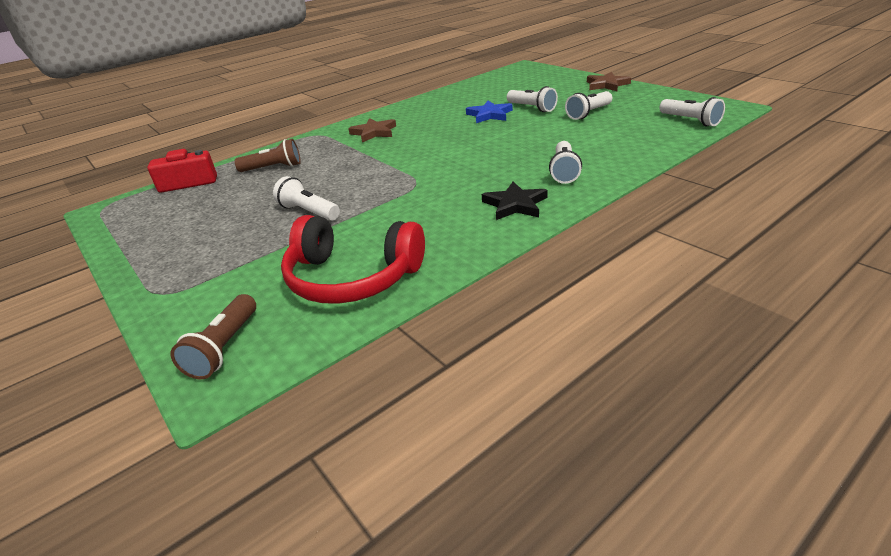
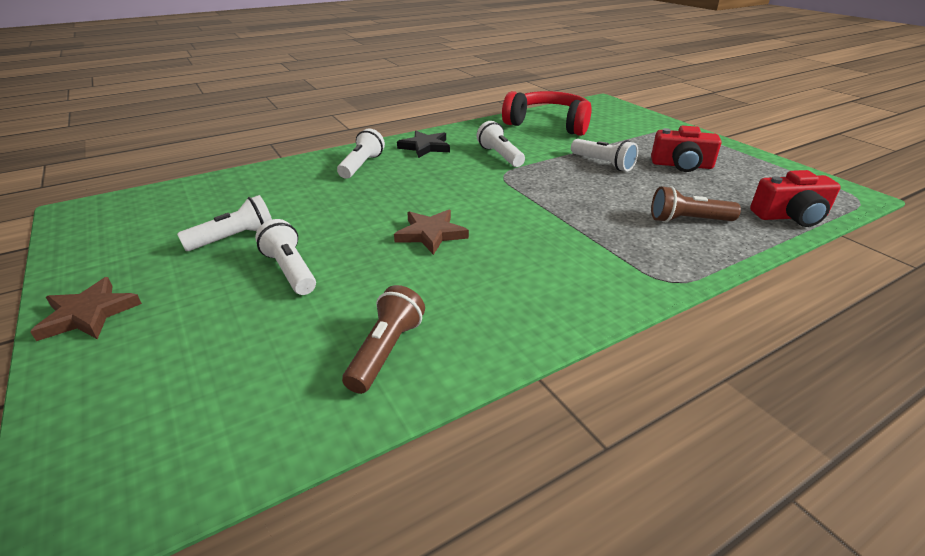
camera: 175 degrees left, 0 degrees up
(223, 223) = (681, 165): none -> red camera
(224, 348) = (608, 109): brown flashlight -> brown flashlight (386, 351)
(374, 132) = (564, 265): brown star -> brown star (431, 234)
(489, 115) = (366, 269): blue star -> none
(690, 121) = (158, 200): white flashlight -> white flashlight (500, 156)

